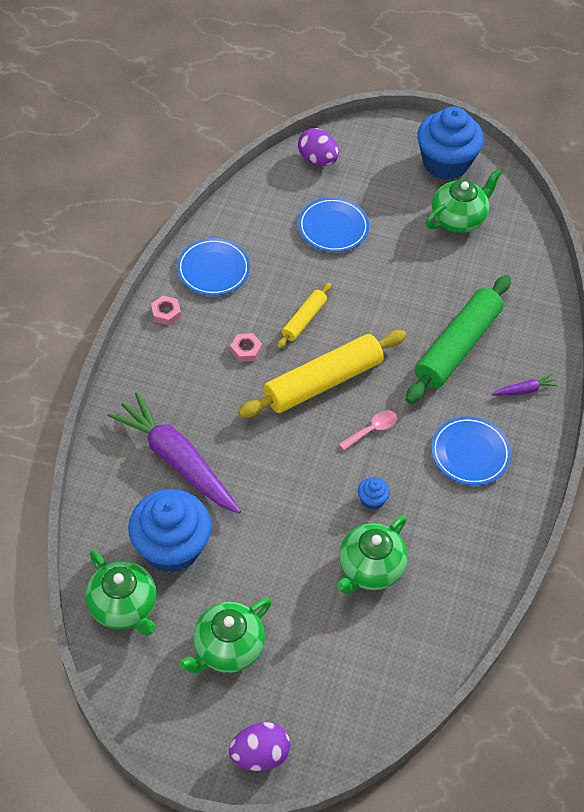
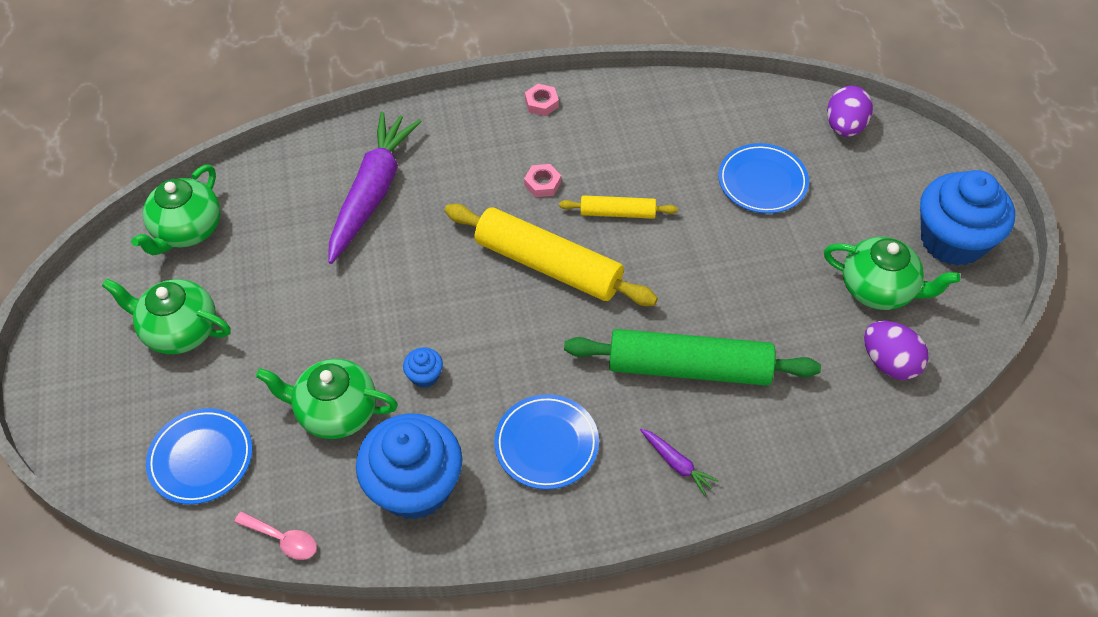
camera: 65 degrees right, 0 degrees up
(171, 547) = (271, 234): blue cupcake -> blue cupcake (415, 486)
(213, 269) = (623, 113): blue plate -> blue plate (201, 458)
(259, 754) = (73, 411): purple egg -> purple egg (889, 362)
(372, 429) = (516, 336): pink spoon -> pink spoon (283, 539)

